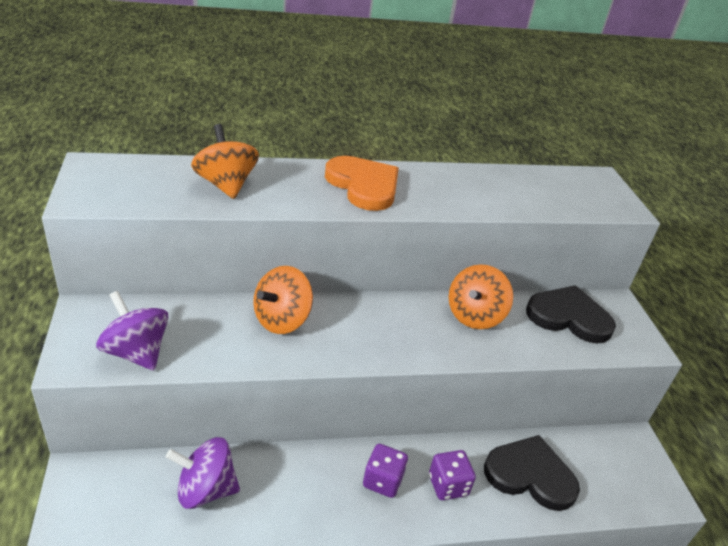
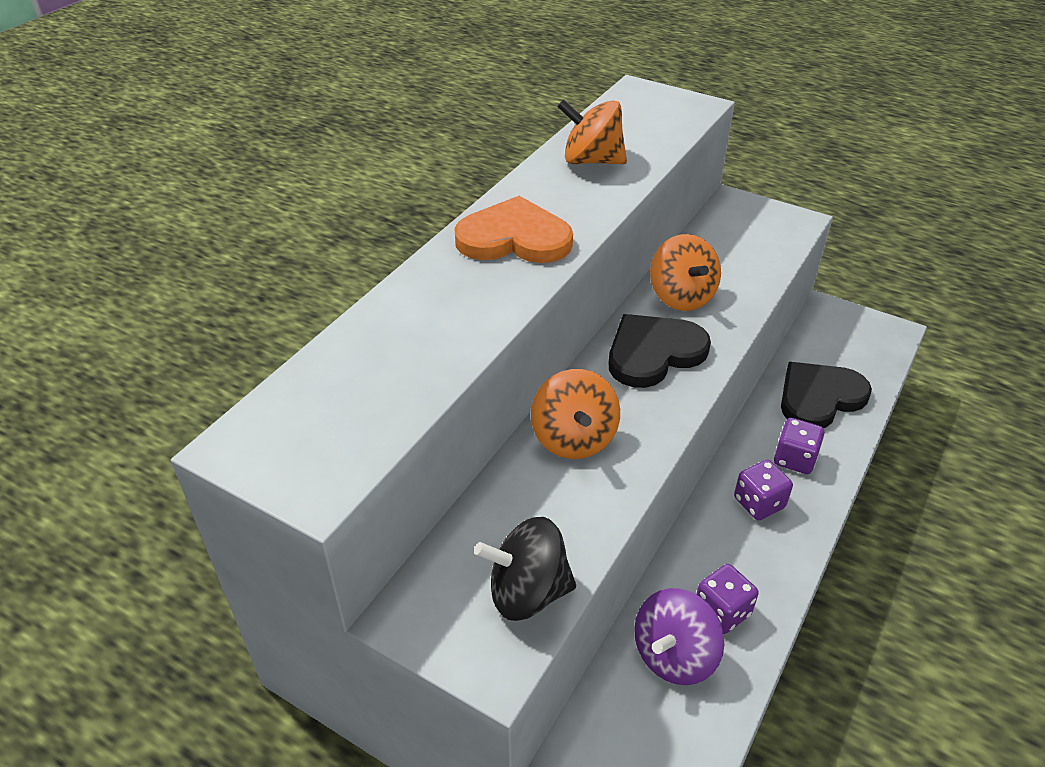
camera: 45 degrees left, 5 degrees up
(136, 352) = (527, 592): purple spinning top -> black spinning top
(226, 185) = (411, 340): orange spinning top -> orange spinning top (591, 161)
(263, 501) = (722, 611): none -> purple dice
(569, 317) = (730, 240): black heart -> black heart (653, 353)

